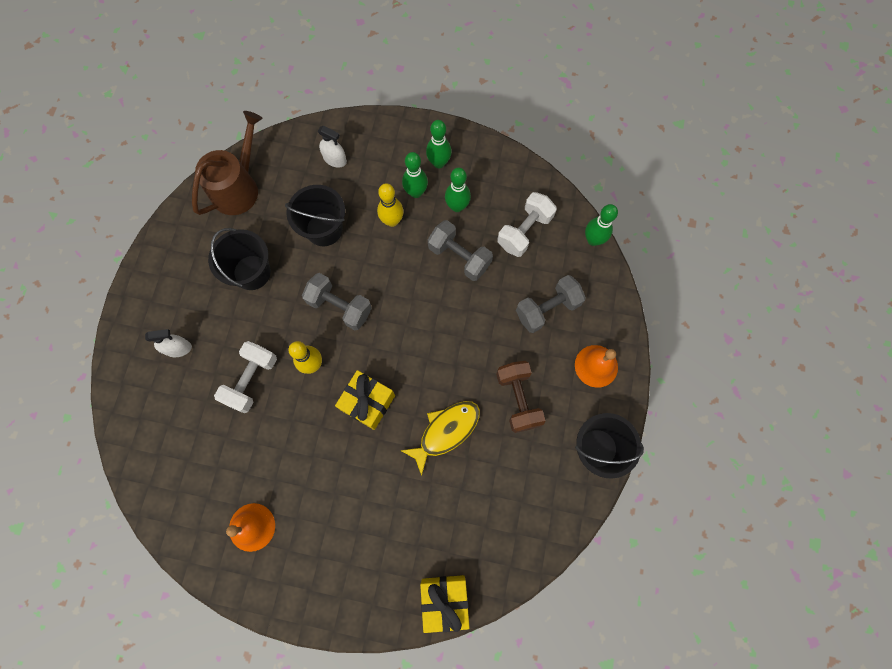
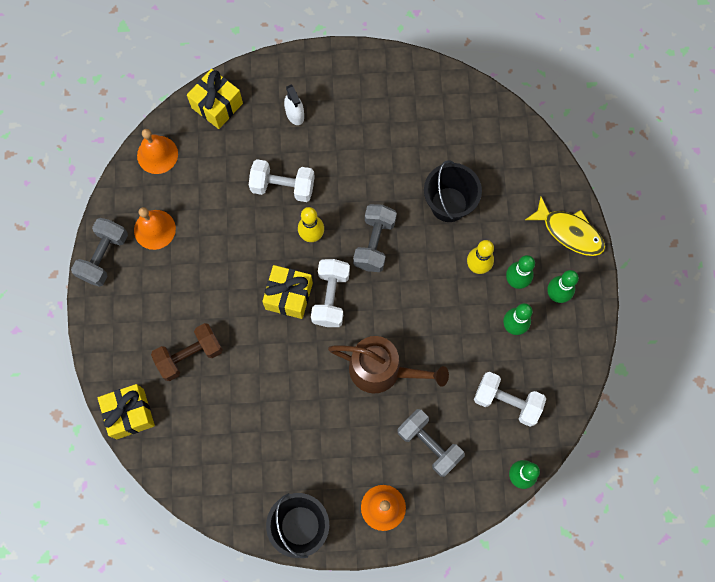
camera: 75 degrees right, 0 degrees up
(137, 426) = (217, 105): none -> yellow gift
(168, 505) = (157, 154): none -> orange bell
(238, 187) = (467, 112): brown watering can -> brown watering can (382, 370)
(252, 272) = (385, 153): black bucket -> none
(335, 159) = (526, 192): white spray bottle -> none
(381, 362) = (330, 297): none -> white dumbbell
(445, 431) = (280, 375): yellow fish -> yellow fish (569, 232)
(459, 257) = (459, 342): grey dumbbell -> grey dumbbell (104, 257)
(518, 399) = (328, 436): brown dumbbell -> brown dumbbell (190, 355)

